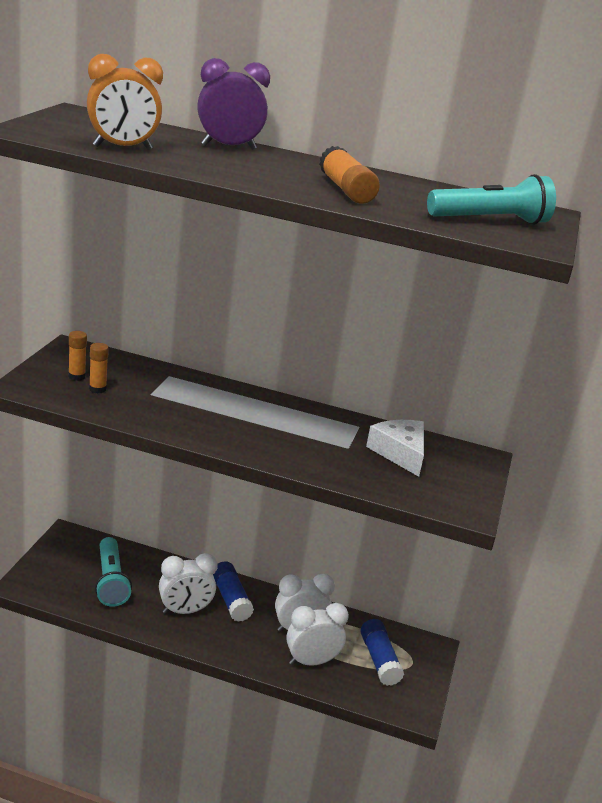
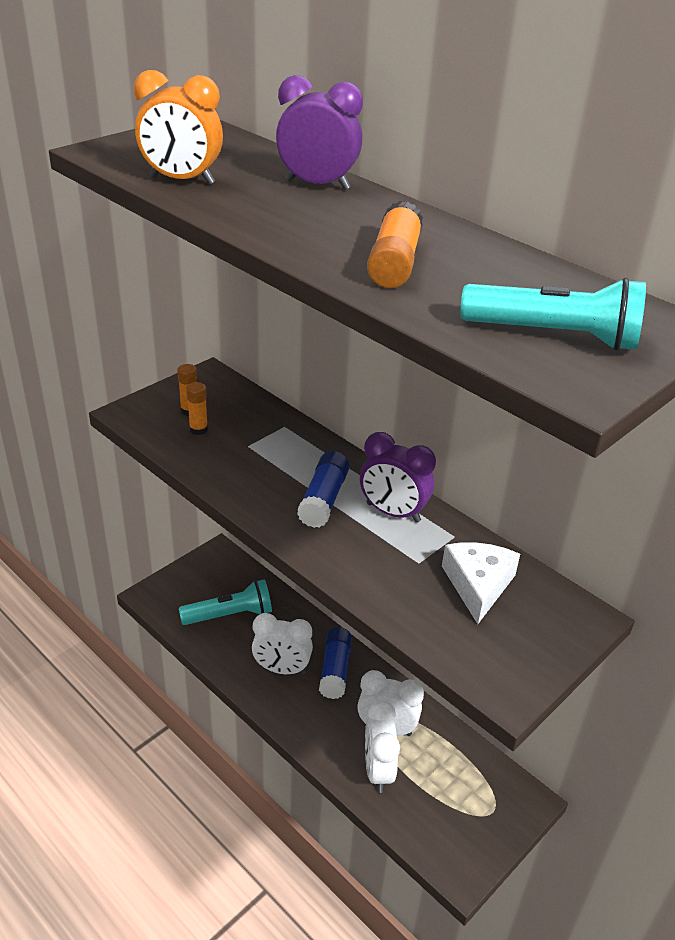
camera: 30 degrees right, 10 degrees up
(110, 581) = (230, 615): turquoise flashlight -> turquoise flashlight turned 120 degrees counterclockwise
(303, 419) = (393, 512): none -> purple clock
(311, 661) = (378, 770): white clock -> white clock turned 105 degrees counterclockwise
(379, 660) = (455, 794): blue glue stick -> blue glue stick (323, 499)

